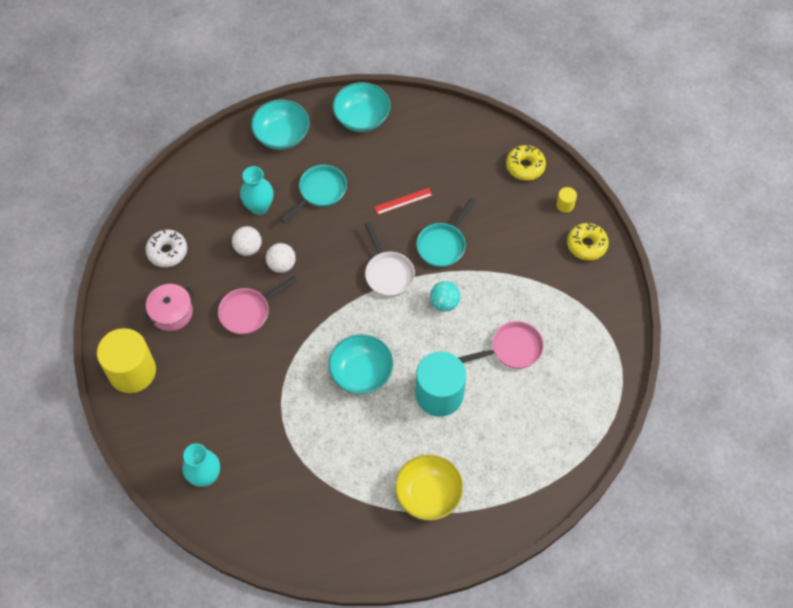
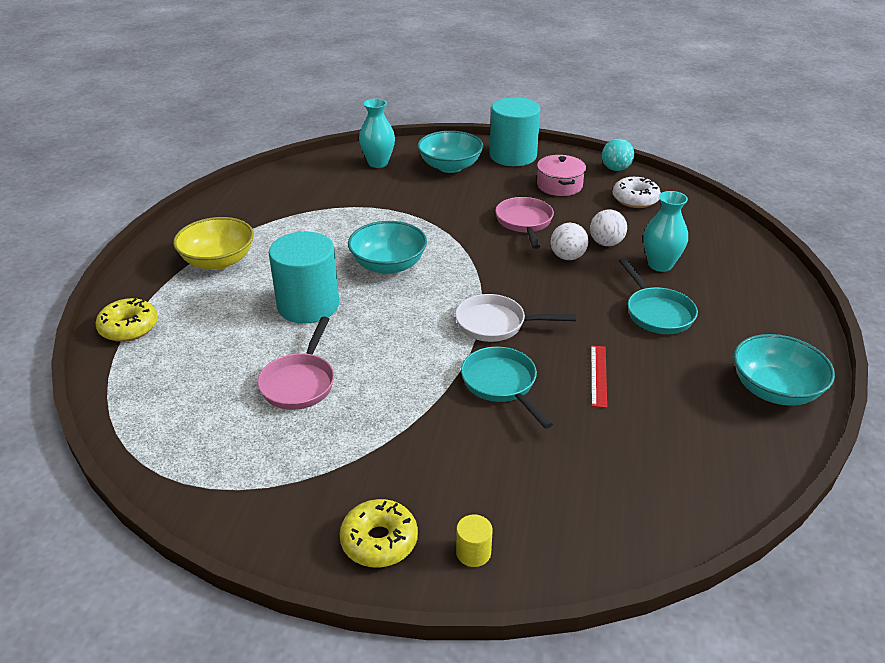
camera: 120 degrees right, 25 degrees down
(132, 371) = (513, 156): yellow cylinder -> turquoise cylinder
(282, 135) = (769, 311): turquoise bowl -> turquoise bowl (450, 166)
(444, 303) = (416, 352): turquoise ball -> turquoise ball (615, 169)
(525, 166) = (584, 537): yellow donut -> yellow donut (129, 328)

